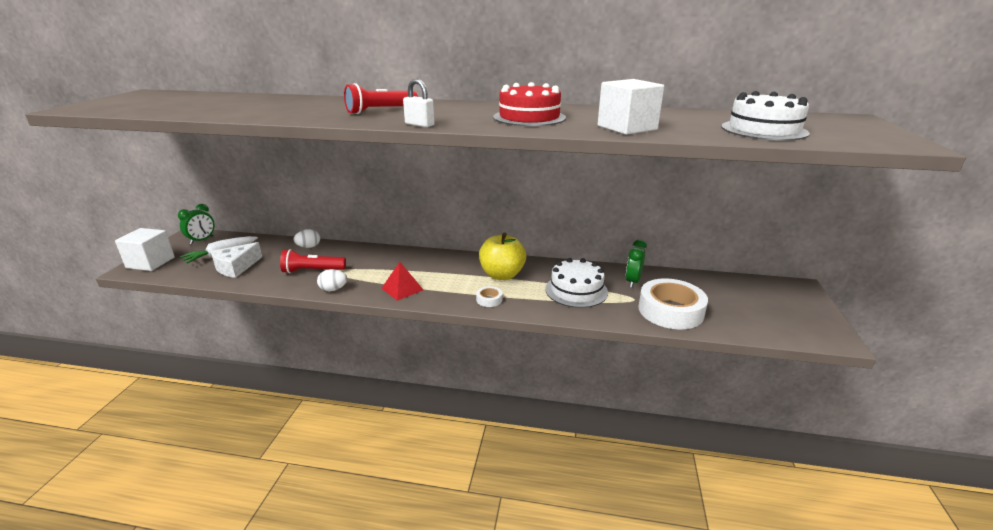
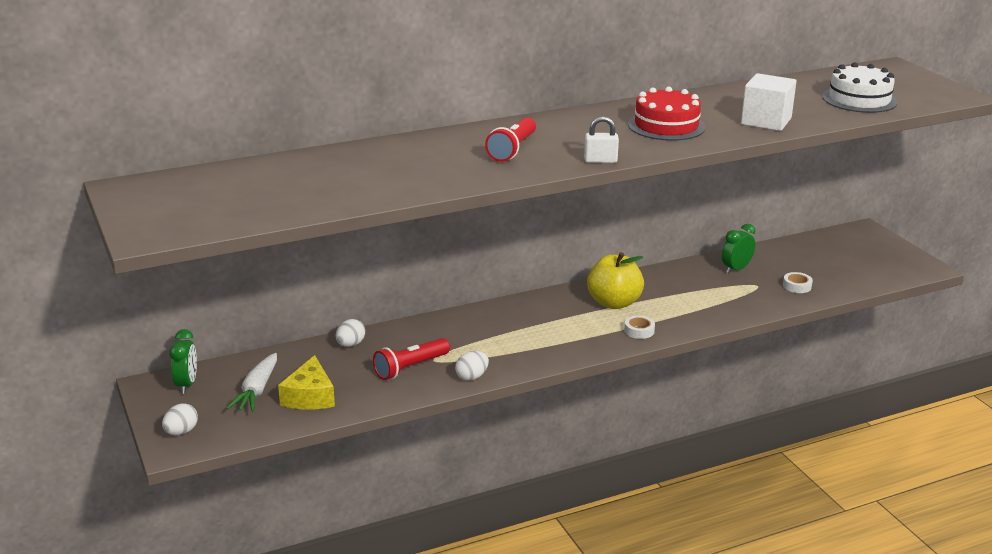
camera: 35 degrees left, 0 degrees up
(150, 262) = (181, 432): white cube -> white egg
(236, 267) = (310, 396): white cheese -> yellow cheese
(402, 289) = (541, 351): red pyramid -> none
(576, 290) = (701, 294): white cake -> none
(633, 281) = (736, 269): green clock -> green clock turned 60 degrees clockwise
(670, 311) = (797, 286): white tape -> white tape, size x0.43

